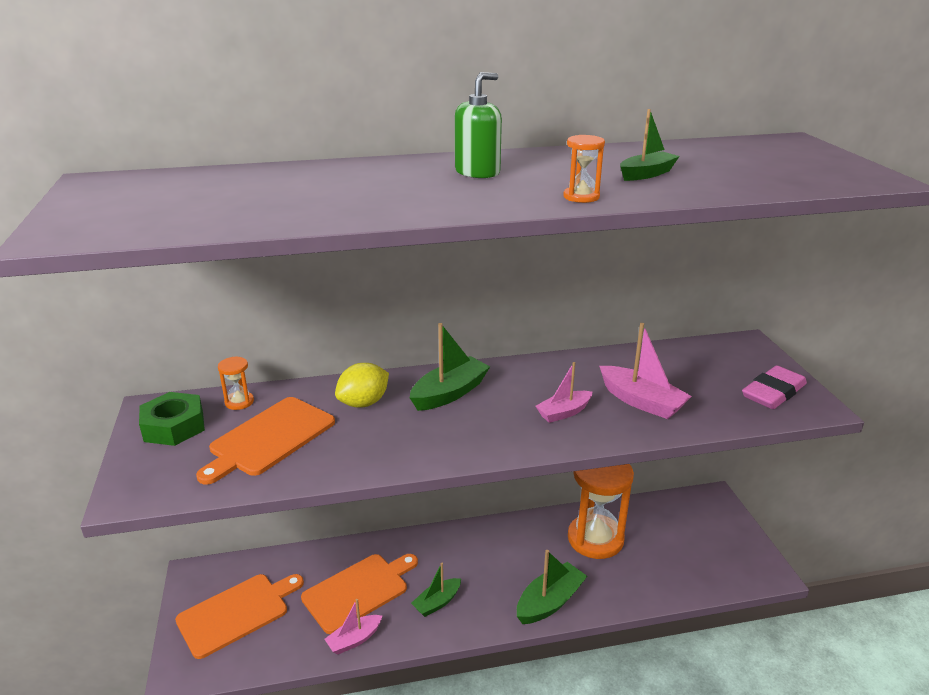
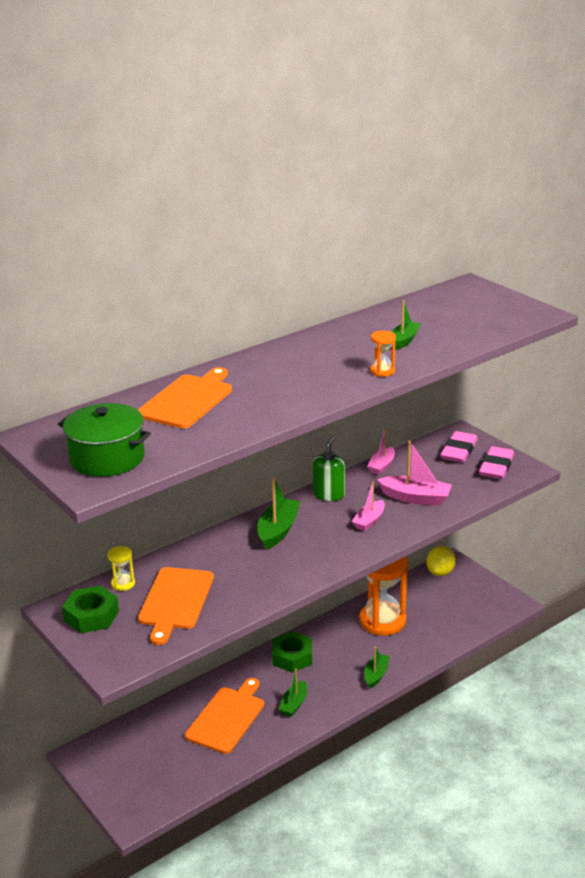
camera: 25 degrees left, 0 degrees up
(125, 214) = (107, 458): none -> green pot
(237, 613) = (141, 766): orange cutting board -> orange cutting board (188, 400)
(239, 402) = (123, 583): orange hourglass -> yellow hourglass
(354, 640) = (250, 750): pink boat -> pink boat (381, 466)
(363, 403) = (221, 556): yellow lemon -> yellow lemon (440, 572)
(471, 546) = (292, 657): none -> green nut
(477, 172) = (295, 363): green soap dispenser -> green soap dispenser (328, 494)
(550, 602) = (376, 675): green boat -> green boat, size x0.65
(733, 362) = (459, 451): none -> pink eraser

